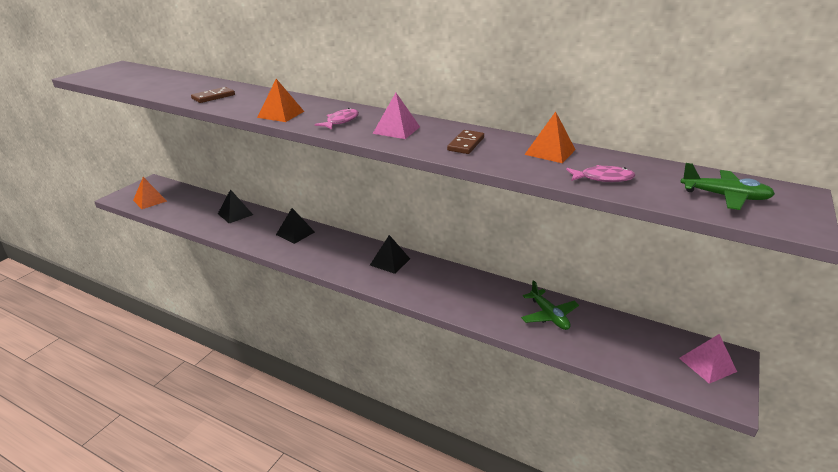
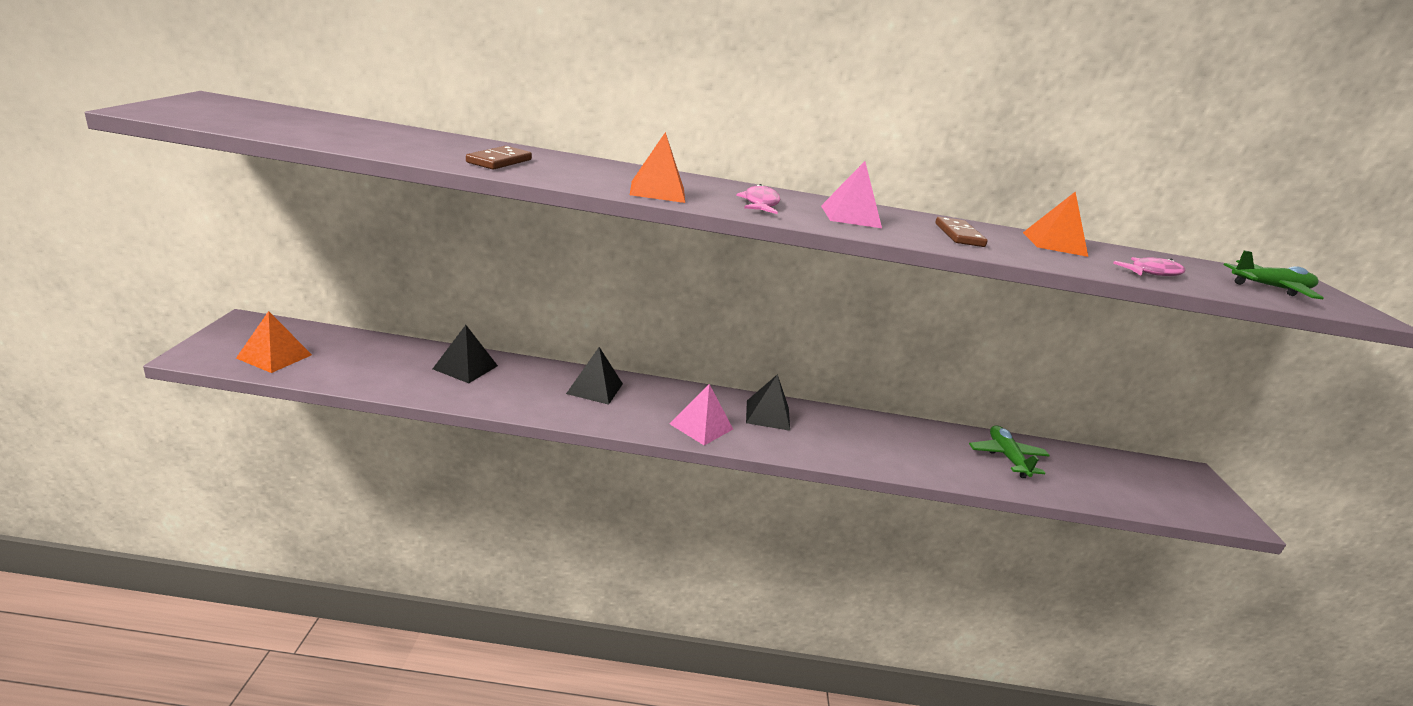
camera: 30 degrees left, 5 degrees down
(549, 315) = (1007, 457): green plane -> green plane turned 135 degrees counterclockwise
(707, 364) = (1187, 485): pink pyramid -> pink pyramid (701, 426)

